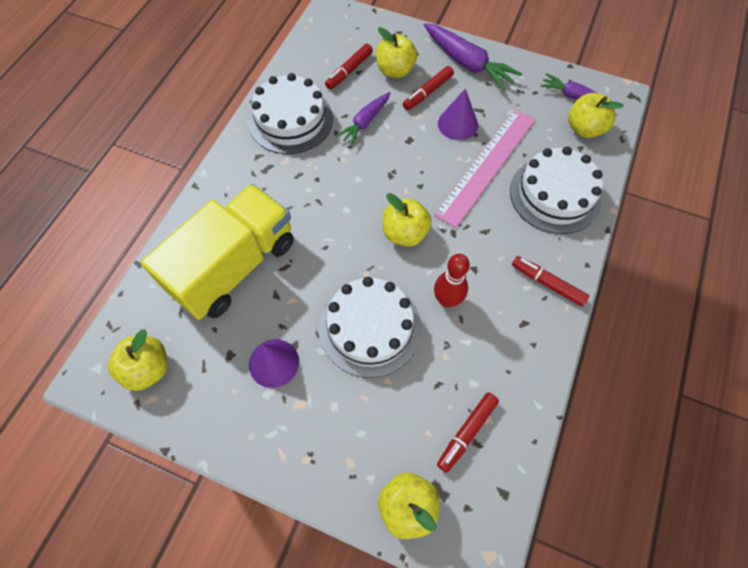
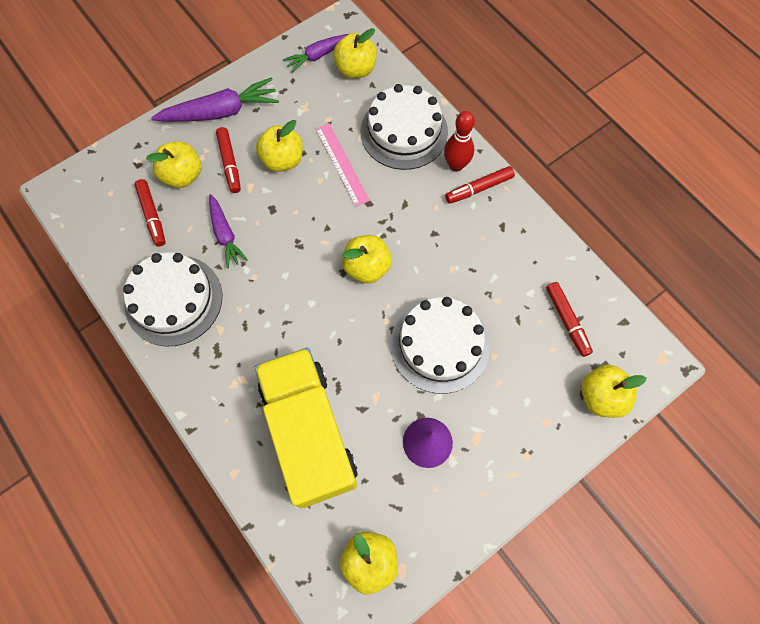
camera: 60 degrees left, 5 degrees up
(447, 300) = (450, 270): red bowling pin -> red bowling pin (456, 165)
(457, 124) = (283, 160): purple cone -> yellow apple
(486, 165) = (342, 164): pink ruler -> pink ruler, size x0.62

